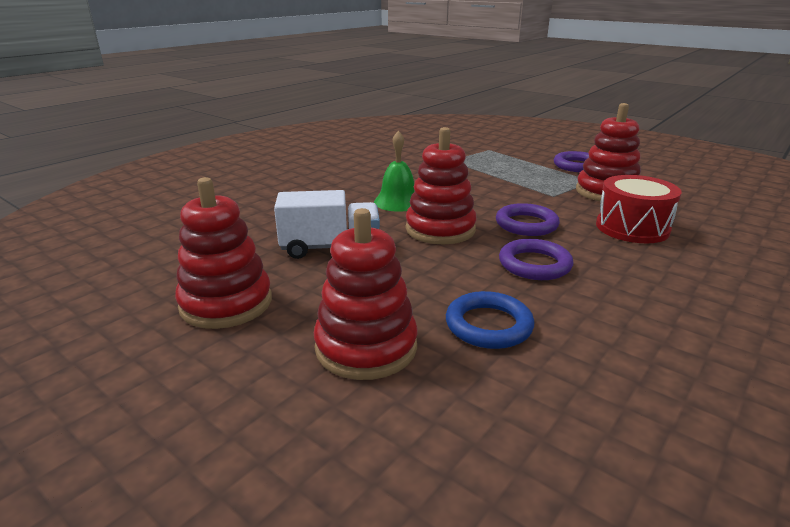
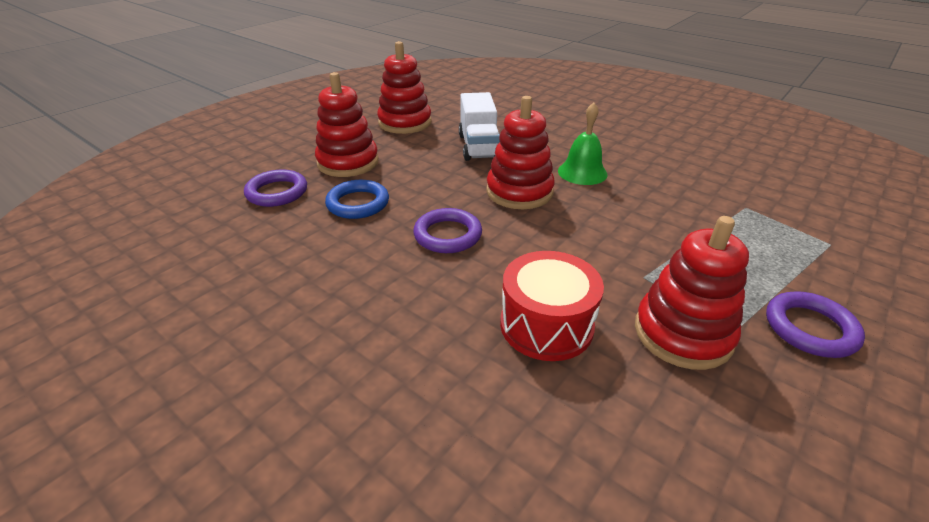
camera: 90 degrees right, 10 degrees up
(526, 224) = (541, 242): purple ring -> purple ring (277, 192)

